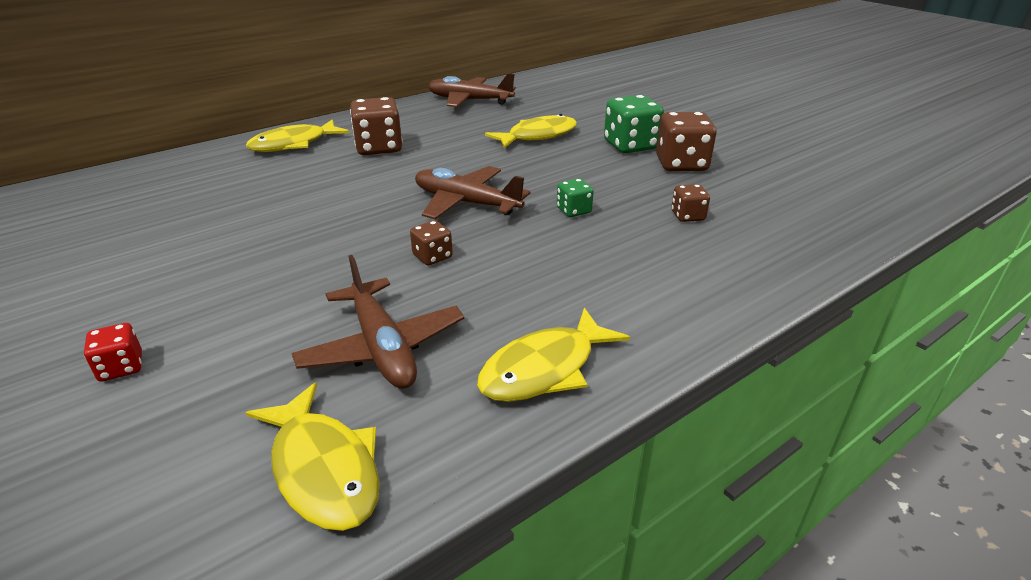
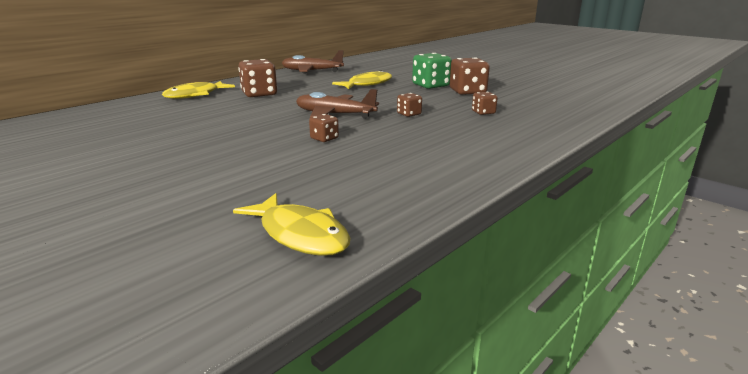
camera: 10 degrees left, 10 degrees down
(121, 367) = (121, 202): red dice -> none
(382, 347) = (311, 179): brown plane -> none
(544, 368) = (427, 180): yellow fish -> none
(574, 210) = (409, 114): green dice -> brown dice

